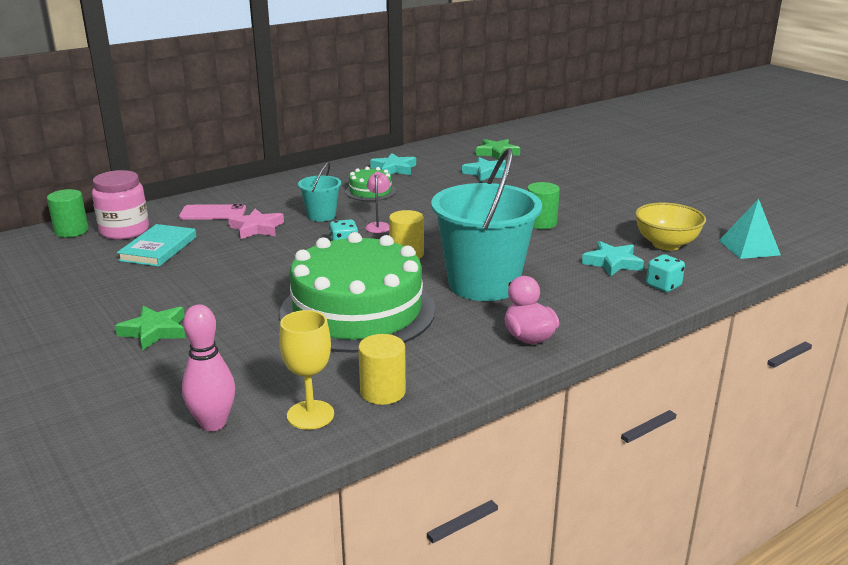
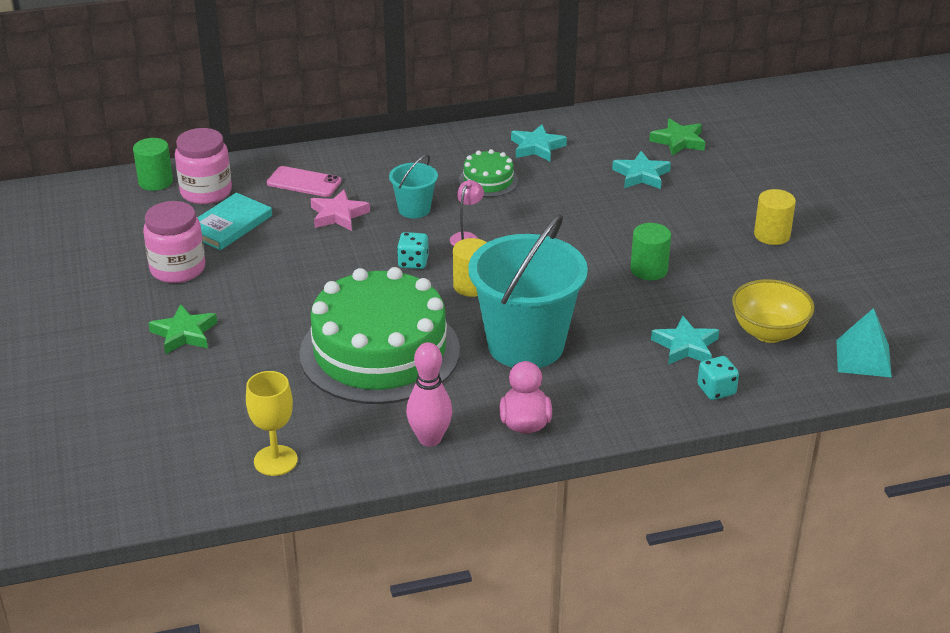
camera: 20 degrees right, 10 degrees up
(123, 285) = (178, 269): none -> pink jar
(213, 423) = (192, 449): pink bowling pin -> pink bowling pin (430, 439)
(382, 392) = (350, 452): yellow cylinder -> yellow cylinder (772, 235)

